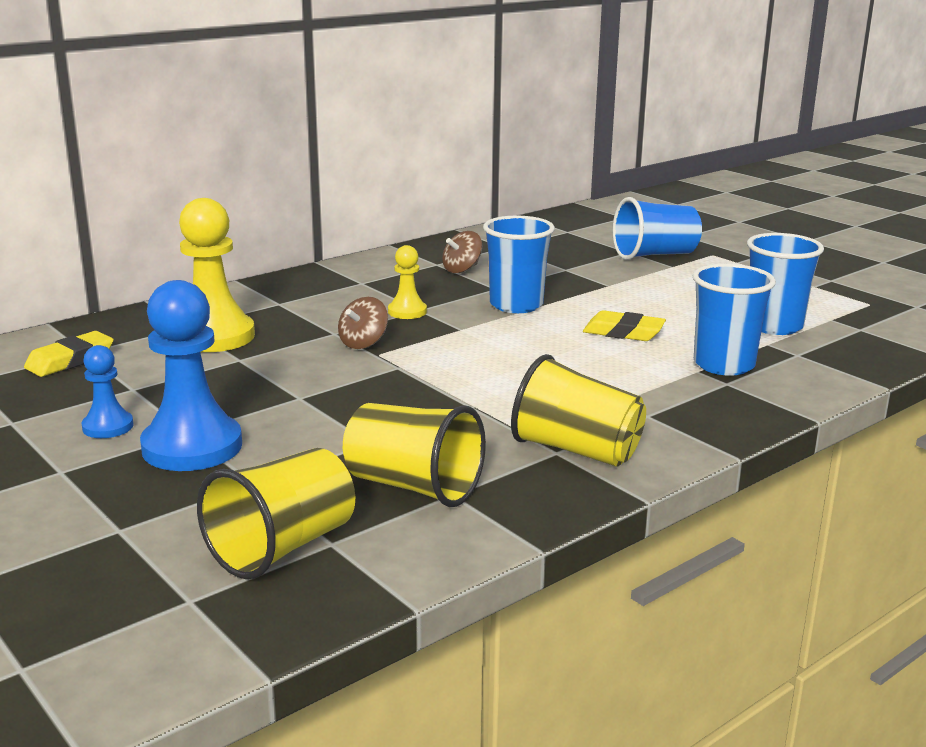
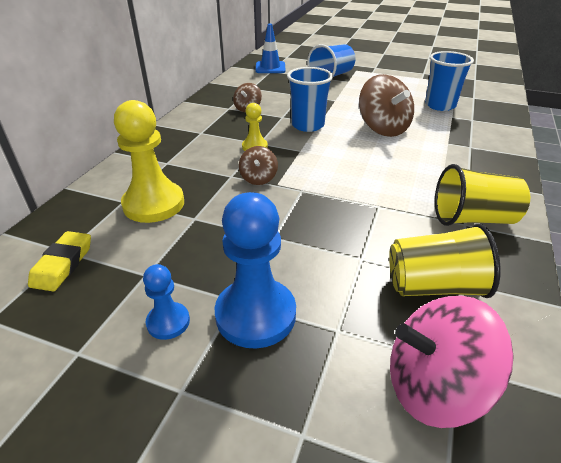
camera: 30 degrees left, 15 degrees up
(283, 547) = (433, 386): yellow cup -> pink spinning top
(574, 227) = (270, 68): none -> blue traffic cone
(623, 332) = (383, 128): yellow eraser -> brown spinning top
(724, 365) = (453, 135): blue cup -> none

